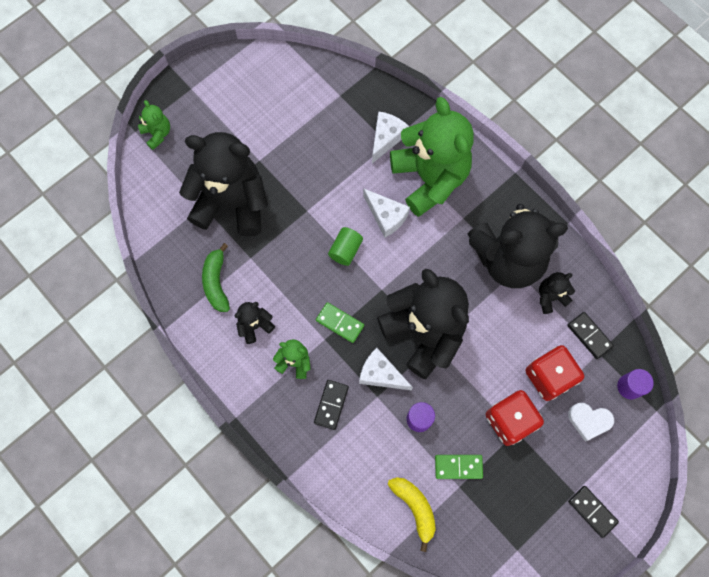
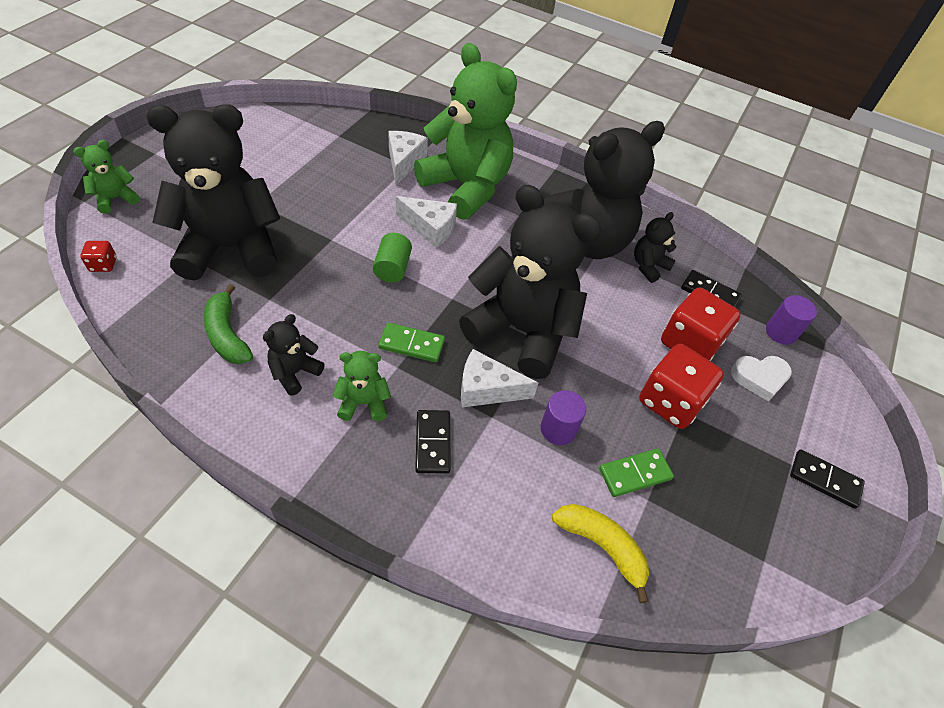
camera: 25 degrees left, 20 degrees down
(143, 198) = (103, 264): none -> red dice
(157, 134) = (115, 199): green teddy bear -> green teddy bear turned 75 degrees counterclockwise

